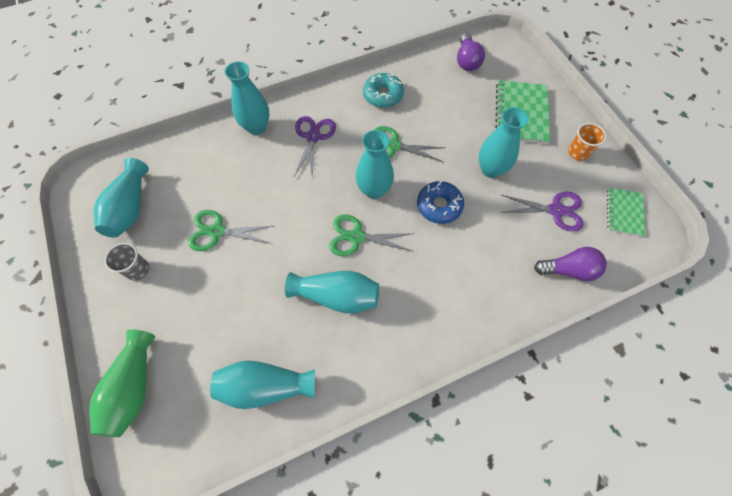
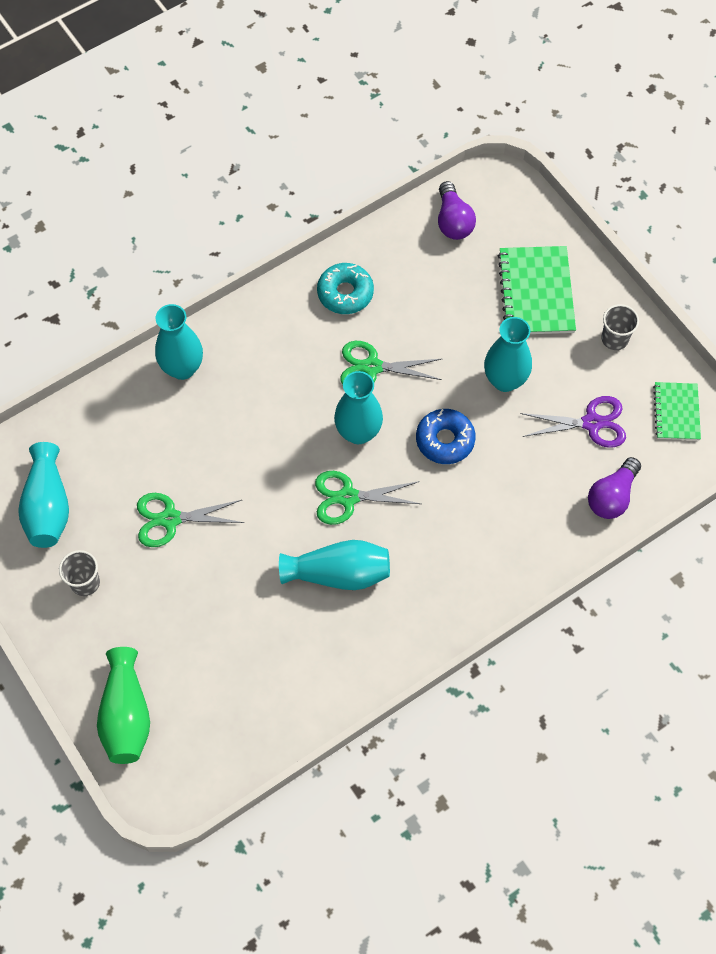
camera: 10 degrees left, 0 degrees up
(265, 386) = (278, 687): turquoise vase -> none
(313, 137) = (263, 370): purple scissors -> none
(568, 270) = (612, 496): purple light bulb -> purple light bulb turned 135 degrees clockwise
(578, 152) = (614, 339): orange cup -> grey cup

